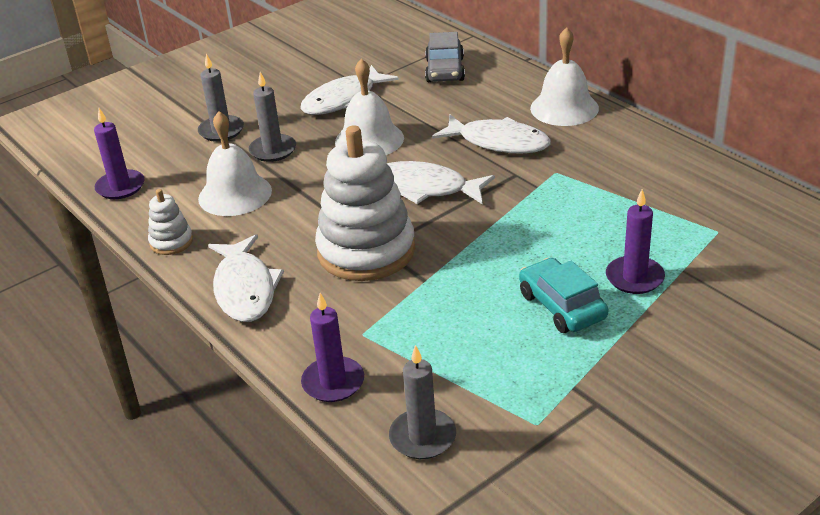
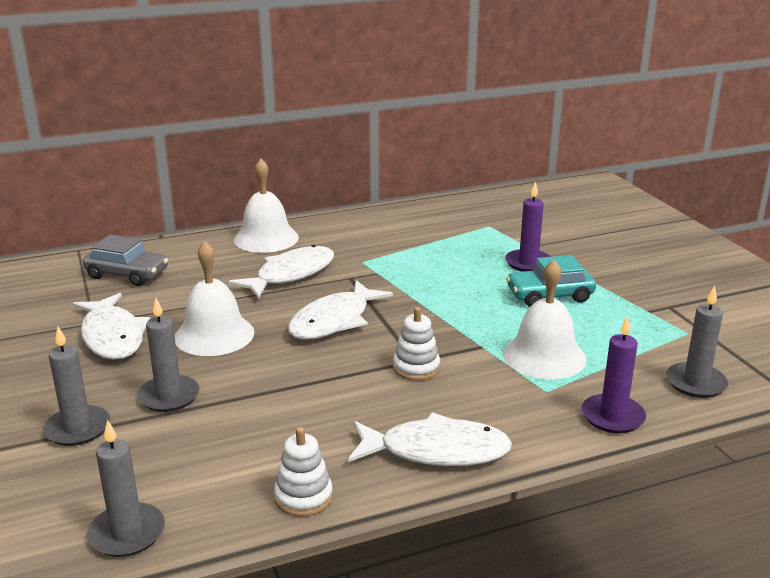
camera: 75 degrees left, 10 degrees down
(120, 187) = (127, 533): purple candle -> grey candle
(235, 194) = (239, 435): white bell -> white bell (544, 356)
(366, 251) = (416, 368): white stacking toy -> white stacking toy, size x0.46

